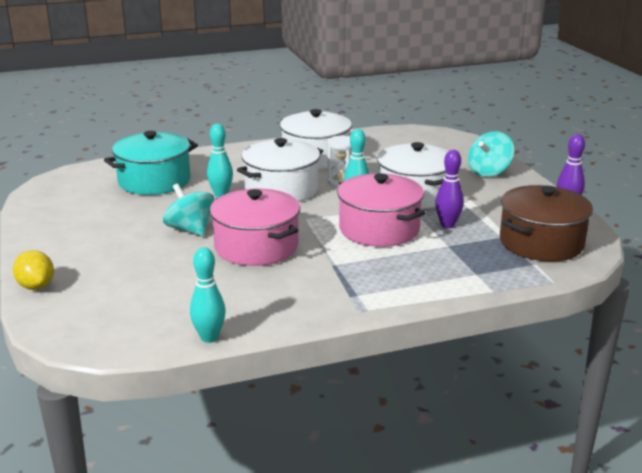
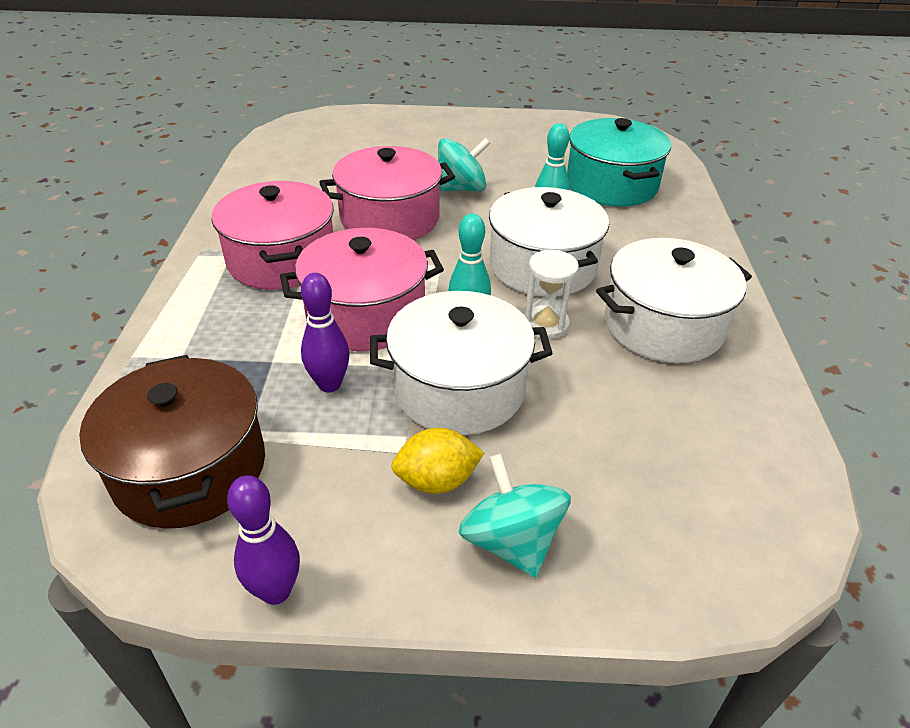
camera: 110 degrees right, 15 degrees up
(36, 286) = (401, 114): yellow lemon -> yellow lemon (437, 481)
(209, 337) = (245, 169): turquoise bowling pin -> none
(345, 273) = (282, 260): none -> pink pot

